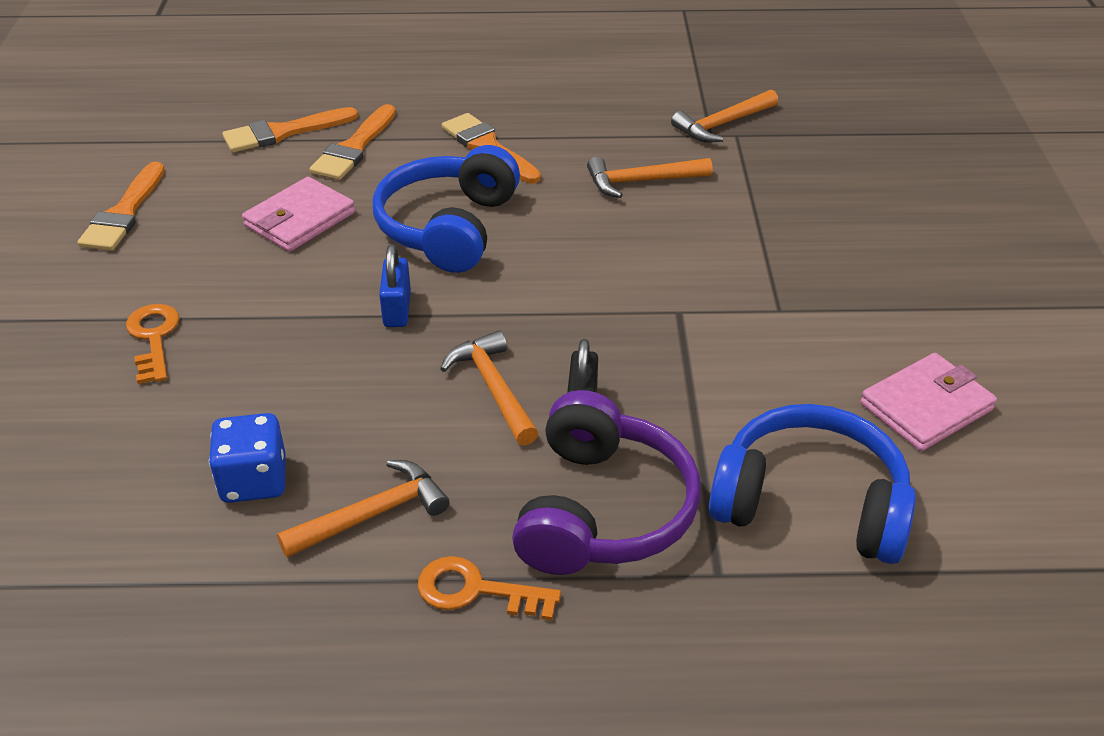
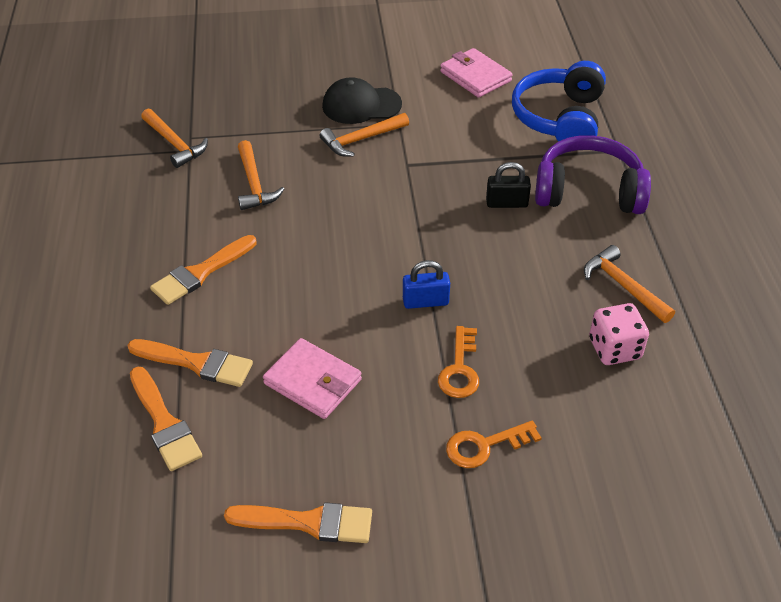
camera: 95 degrees left, 5 degrees up
(254, 480) = (614, 349): blue dice -> pink dice
(448, 227) = (319, 285): blue headphones -> none
(476, 590) = (662, 236): orange key -> orange key (460, 369)
(493, 388) = (499, 243): orange hammer -> orange hammer (361, 140)
(823, 275) = (361, 105): none -> black cap

